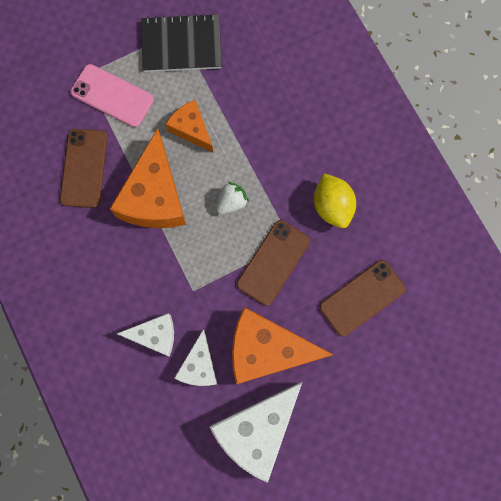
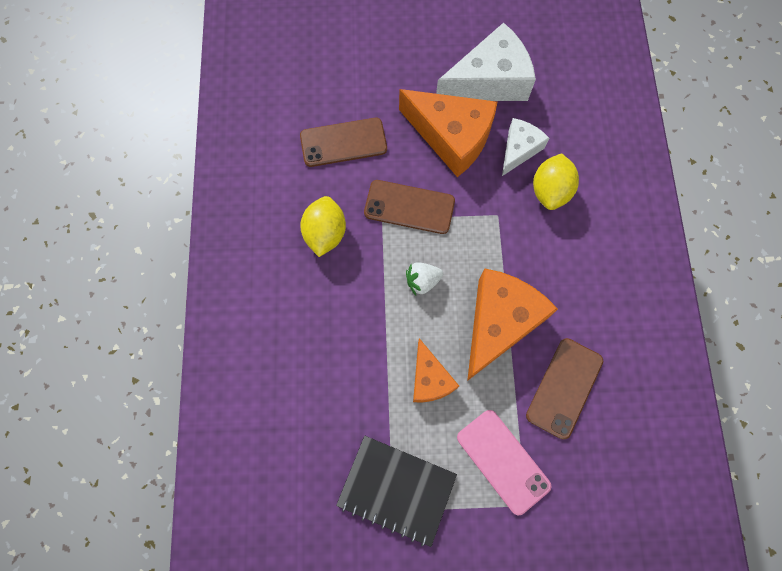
camera: 155 degrees left, 5 degrees down
(155, 335) = (550, 191): white cheese -> yellow lemon
(273, 262) = (409, 207): brown phone -> brown phone turned 45 degrees clockwise

